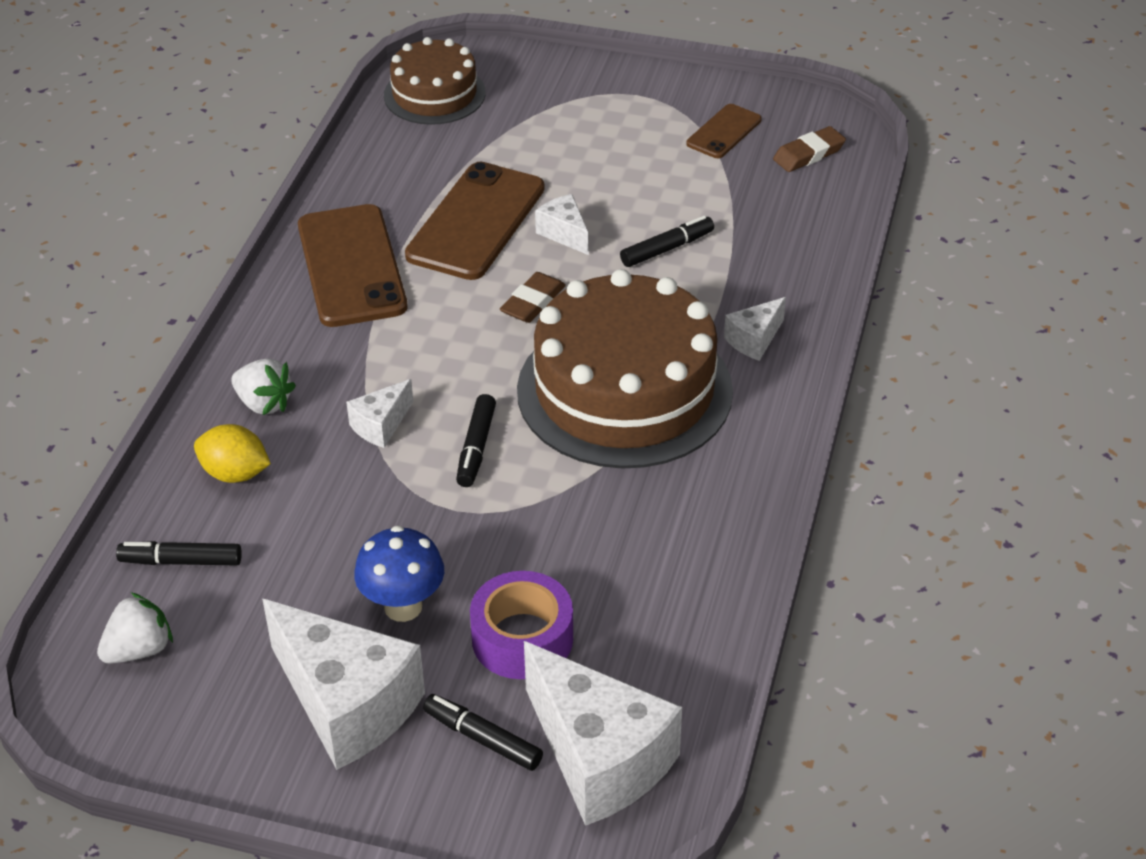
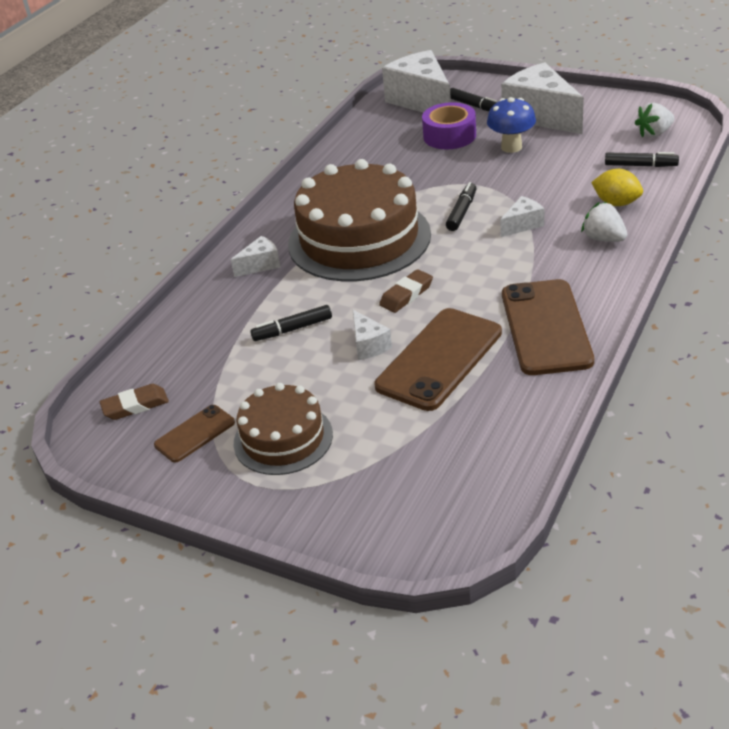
camera: 165 degrees left, 5 degrees down
(434, 94) = (462, 502): brown cake -> brown cake (283, 438)

